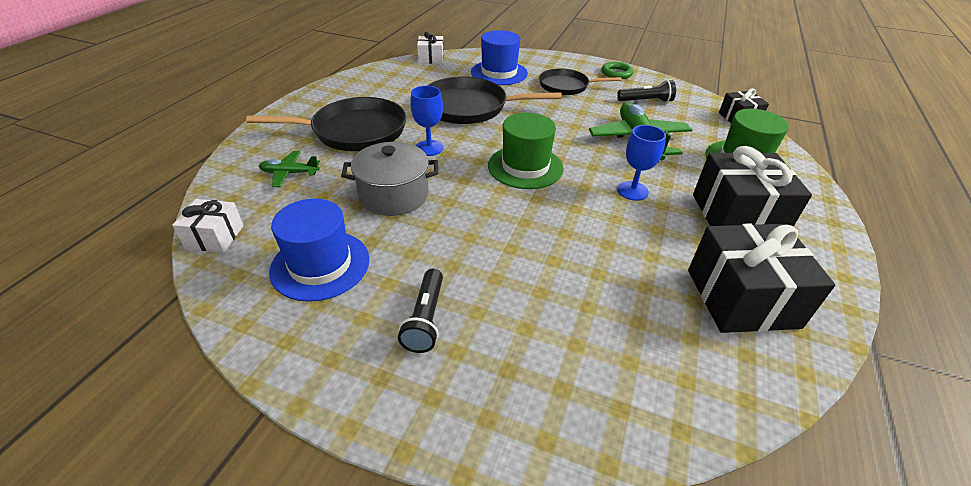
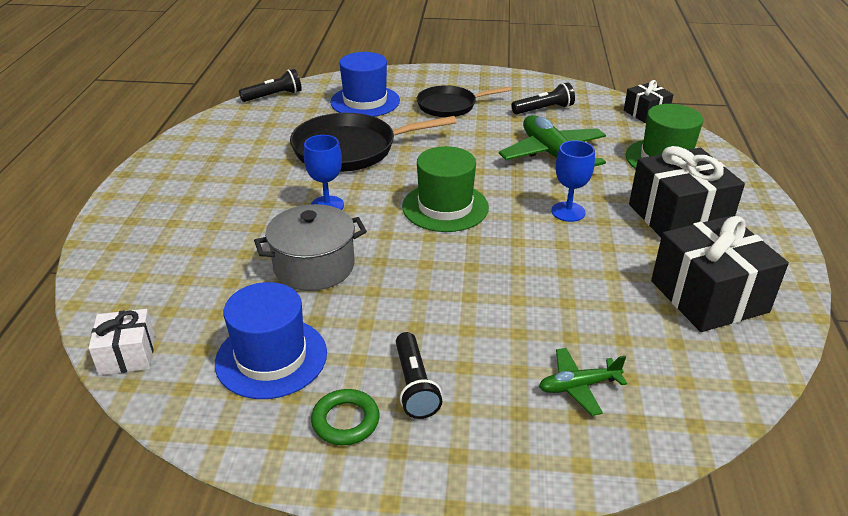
camera: 15 degrees left, 5 degrees down
(289, 173) = (175, 265): green plane -> green plane (578, 386)
(354, 131) = (227, 201): black pan -> none
(431, 58) = (274, 96): white gift -> black flashlight
(616, 73) = (499, 81): green ring -> green ring (345, 421)

